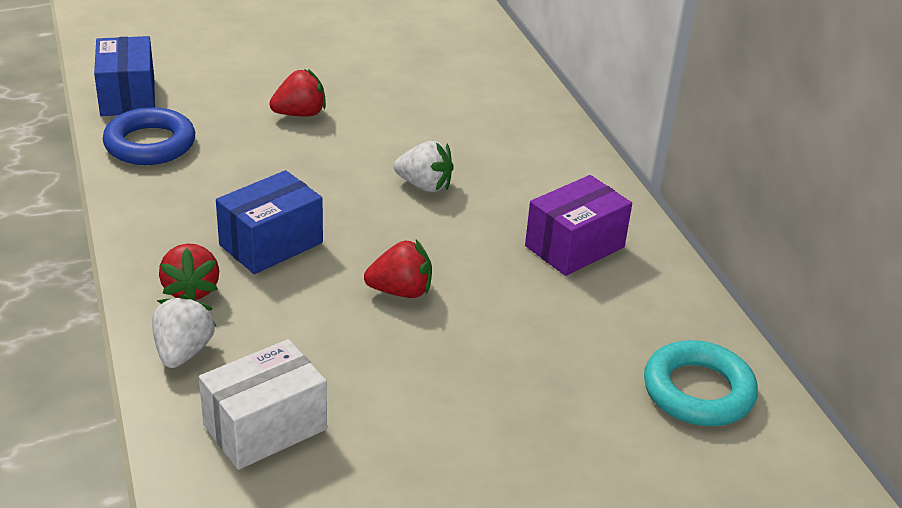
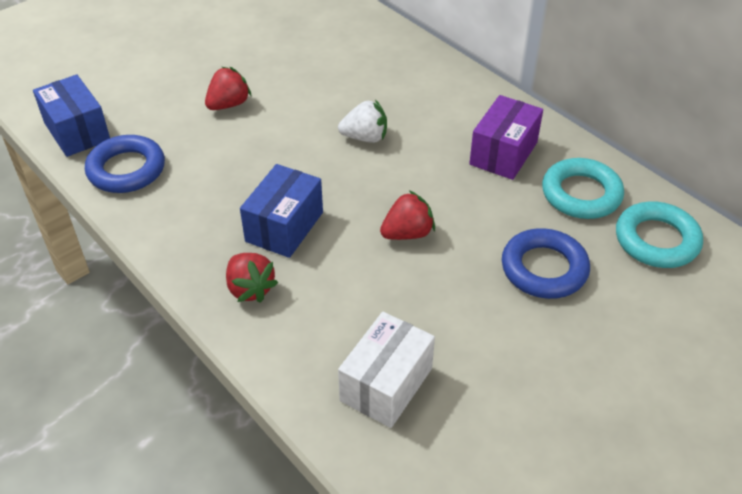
camera: 20 degrees left, 10 degrees up
(183, 352) = (281, 345): white strawberry -> none
(533, 376) = (544, 269): none -> blue ring
(638, 315) = (581, 194): none -> turquoise ring

